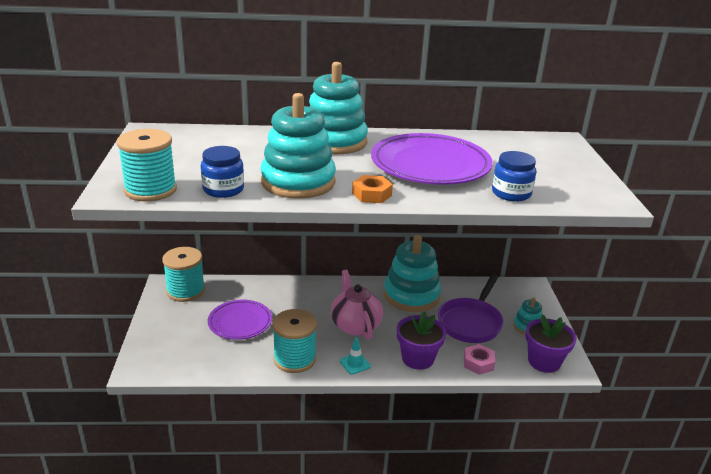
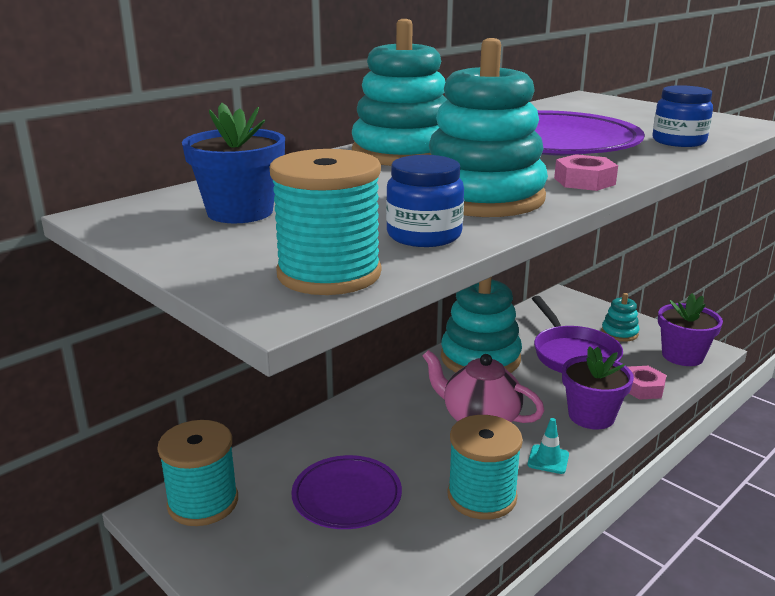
camera: 40 degrees left, 5 degrees down
(189, 148) = (240, 212): none -> blue flower pot
(372, 194) = (584, 181): orange nut -> pink nut

